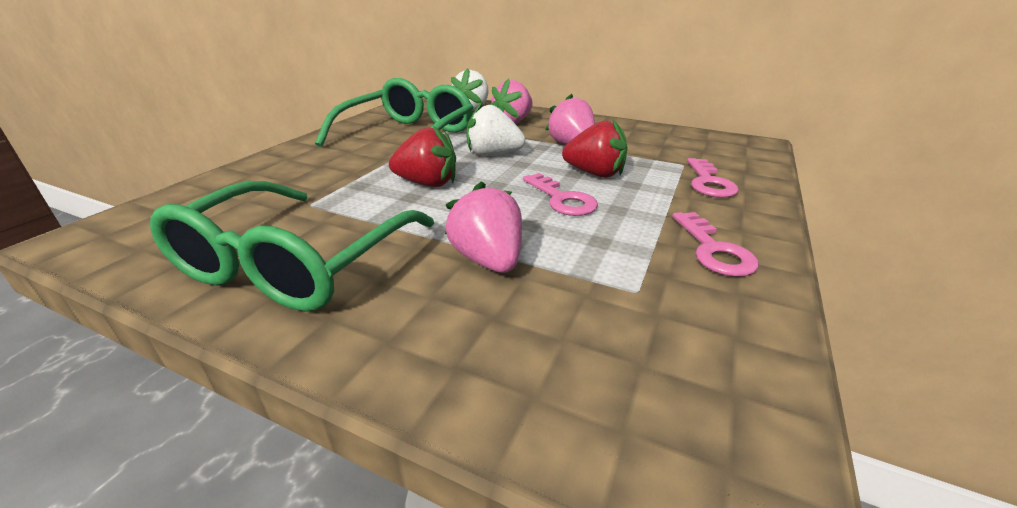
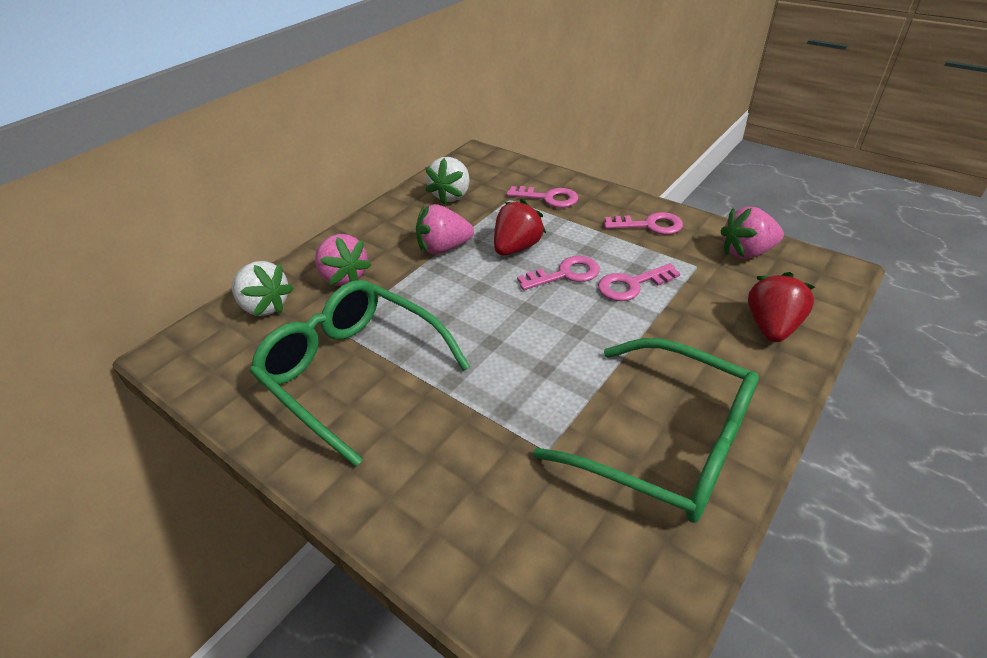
camera: 75 degrees left, 10 degrees up
(427, 183) = (513, 356): red strawberry -> red strawberry (771, 327)
(488, 260) = (661, 325): pink strawberry -> pink strawberry (746, 252)
(493, 154) = (448, 303): white strawberry -> white strawberry (451, 195)
(562, 238) = (631, 285): none -> pink key

